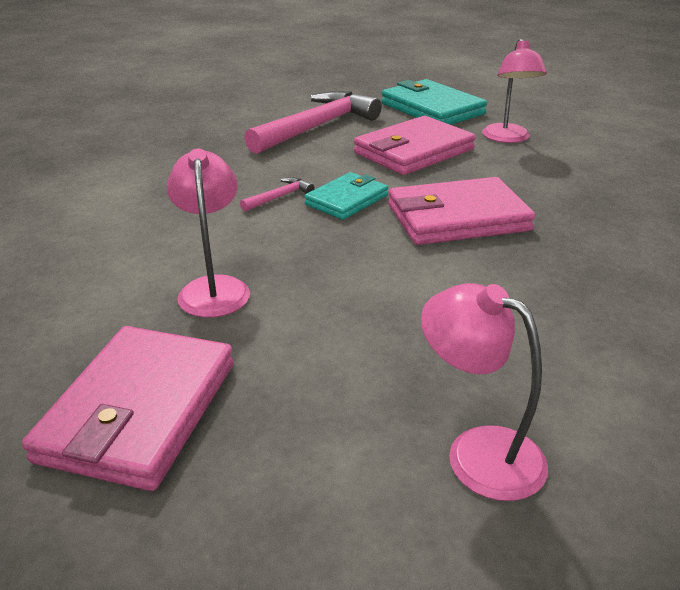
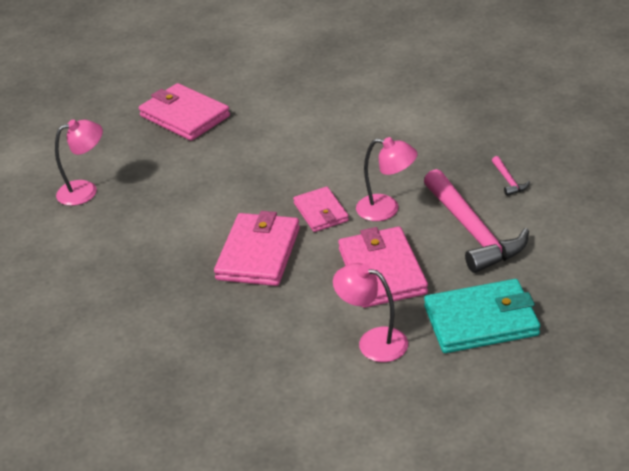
camera: 120 degrees right, 5 degrees up
(214, 288) = (257, 144): pink lamp -> pink lamp (386, 209)
(280, 197) = (347, 184): pink hammer -> pink hammer (508, 181)
(346, 200) = (321, 212): turquoise wallet -> pink wallet

